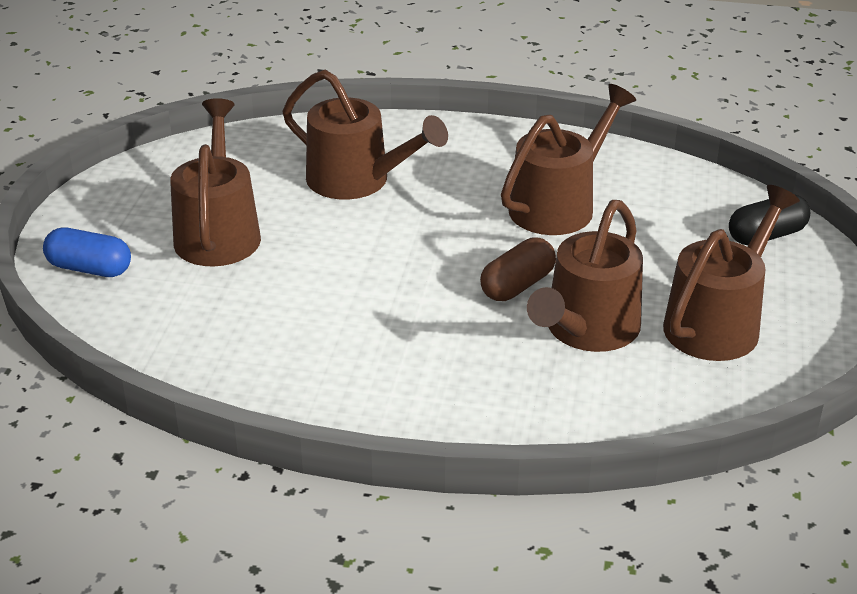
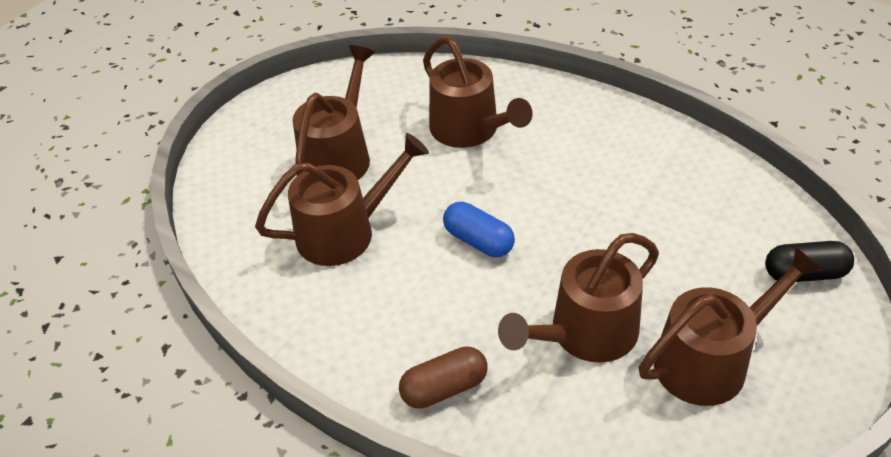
camera: 25 degrees right, 10 degrees up
(89, 269) = (232, 167): blue capsule -> blue capsule (478, 241)
(517, 285) = (548, 269): brown capsule -> brown capsule (444, 388)
(559, 205) = (625, 193): brown watering can -> brown watering can (345, 232)

